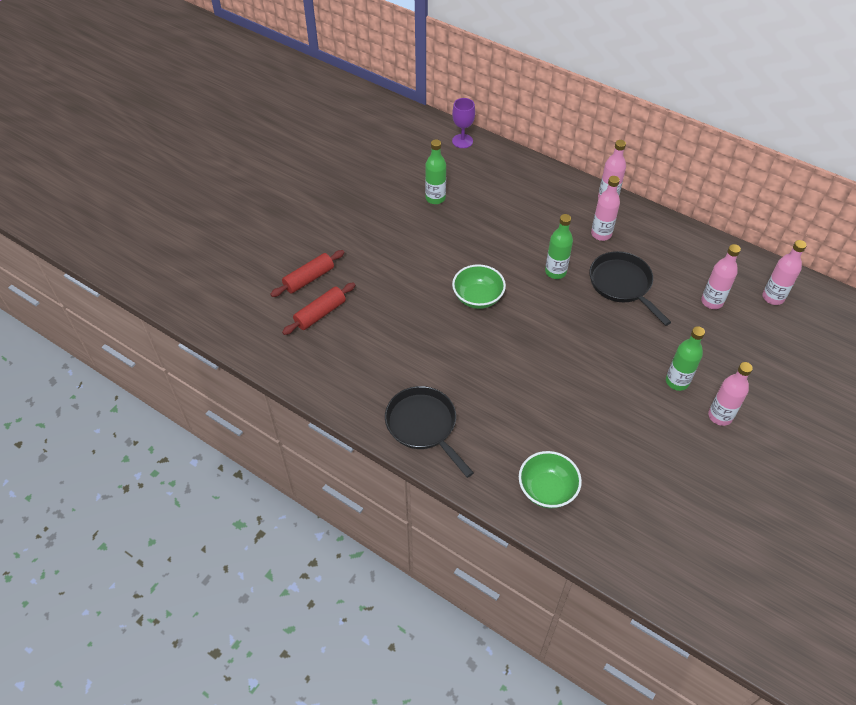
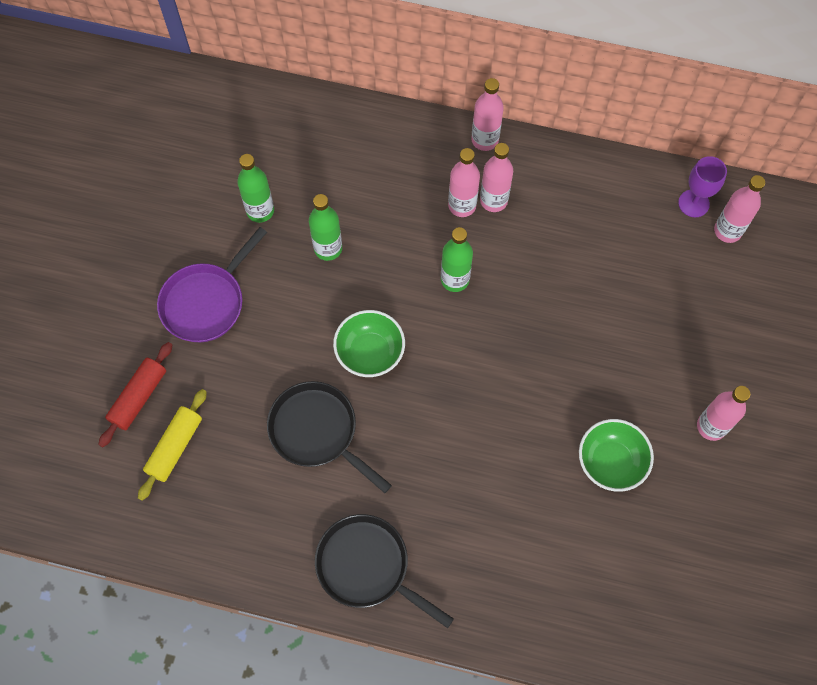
camera: 20 degrees left, 15 degrees up
(320, 313) = (175, 447): red rolling pin -> yellow rolling pin
(377, 238) = (206, 302): none -> purple pan
(462, 141) = (263, 102): purple goblet -> purple goblet (693, 203)
(547, 489) = (543, 601): green bowl -> green bowl (611, 462)
(622, 285) = (543, 272): black pan -> black pan (317, 432)
(677, 381) = (649, 395): green bottle -> green bottle (328, 248)
(712, 301) = (658, 261): pink bottle -> pink bottle (462, 205)

